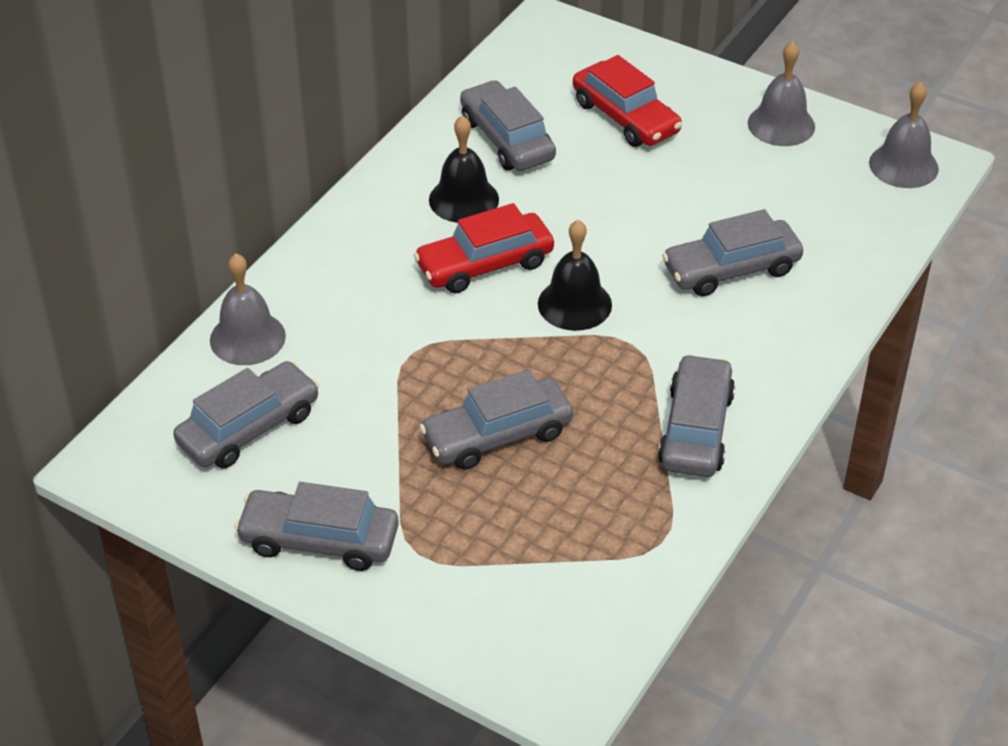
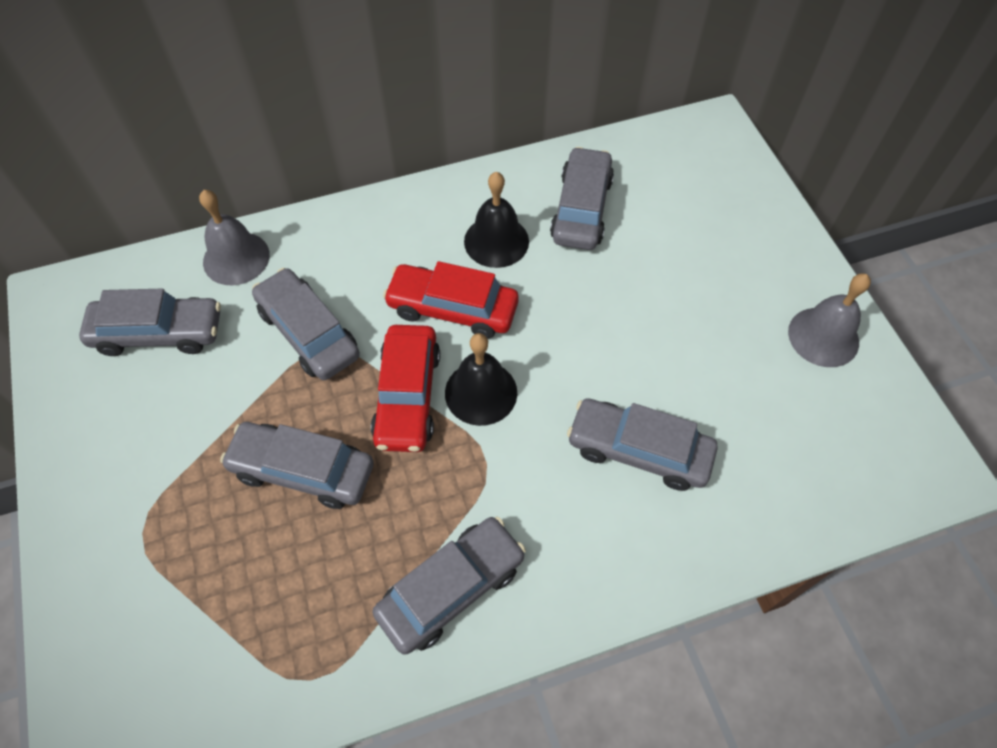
camera: 40 degrees right, 15 degrees up
(319, 540) = (97, 465): grey car -> grey car (308, 333)
(625, 117) = (694, 246): red car -> red car (407, 396)
(903, 165) = (902, 453): grey bell -> none

